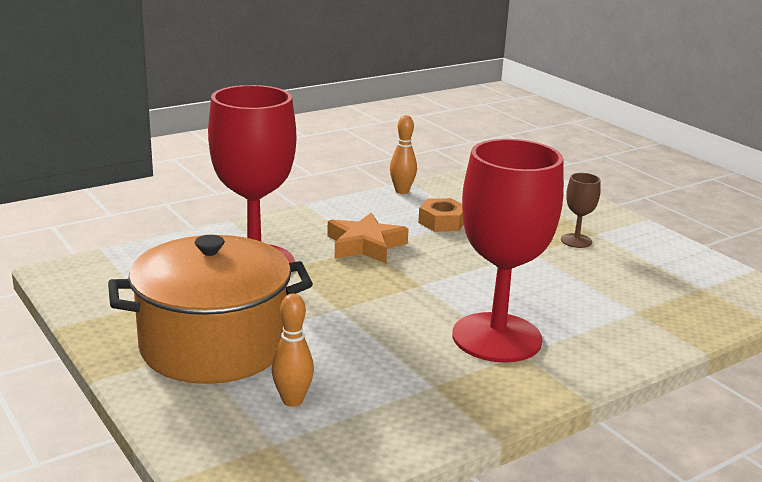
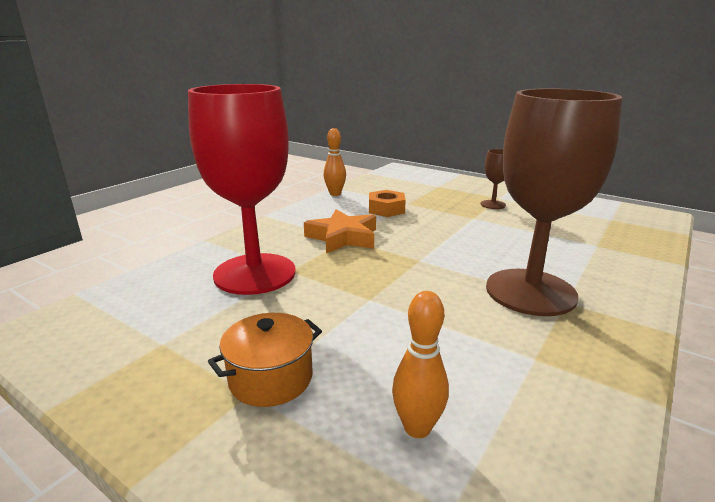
camera: 20 degrees left, 0 degrees up
(213, 346) = (271, 378): orange pot -> orange pot, size x0.46
(497, 338) = (530, 292): red goblet -> brown goblet

